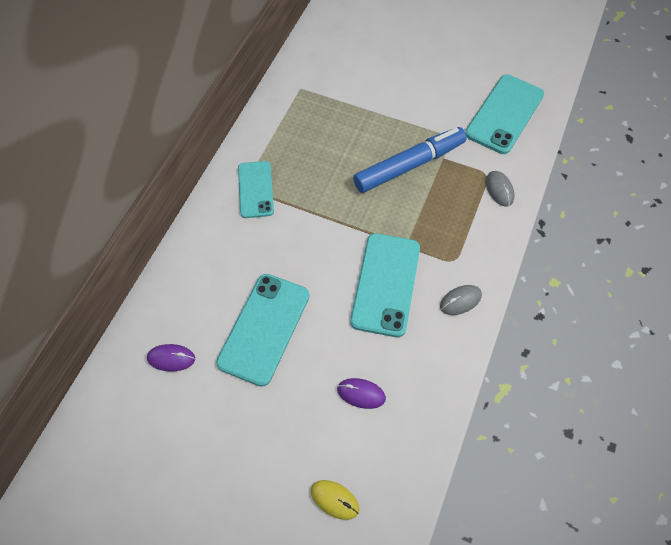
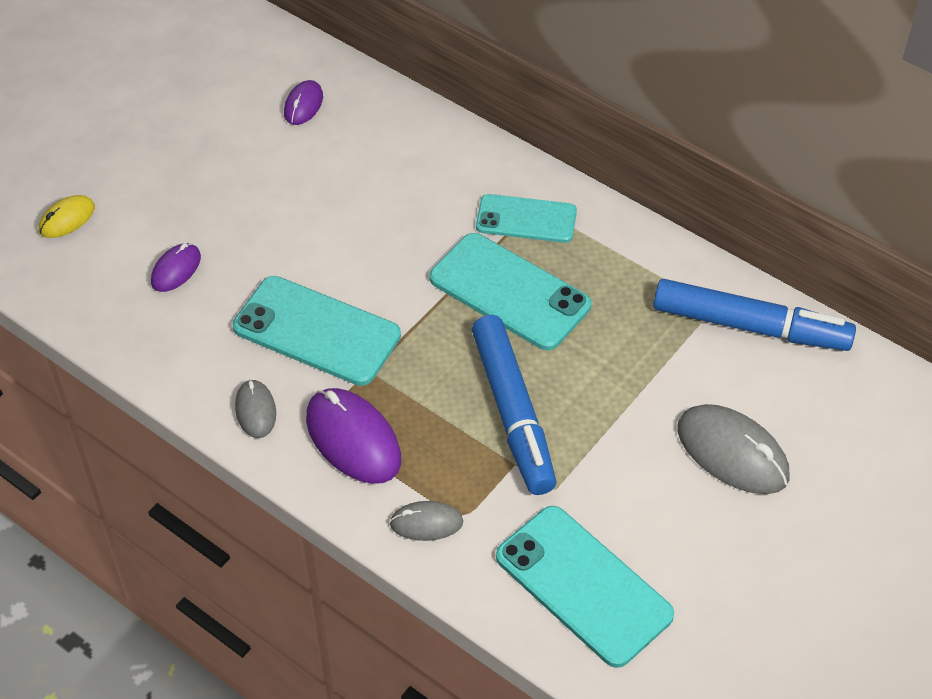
camera: 105 degrees right, 10 degrees down
(264, 328) = (305, 193): turquoise phone -> turquoise phone (509, 292)
(309, 71) = (749, 326): none -> blue marker
(398, 67) = (732, 453): none -> grey mouse
(459, 240) = (353, 439): none -> purple mouse

